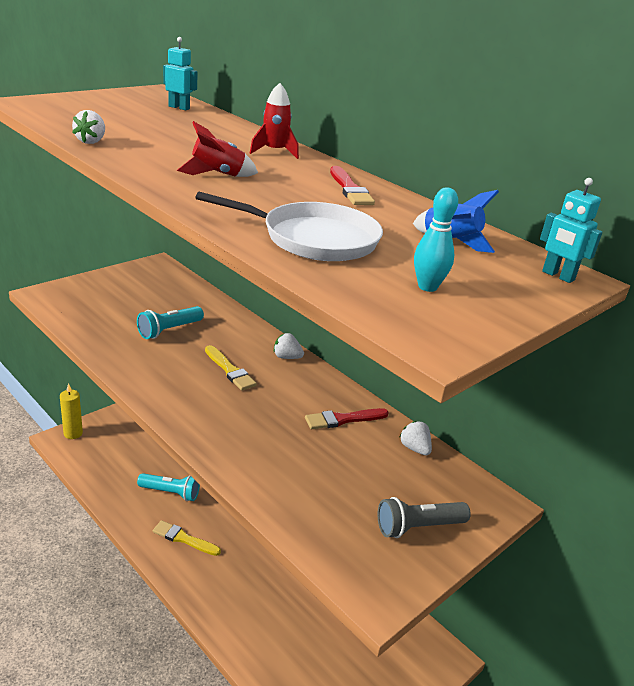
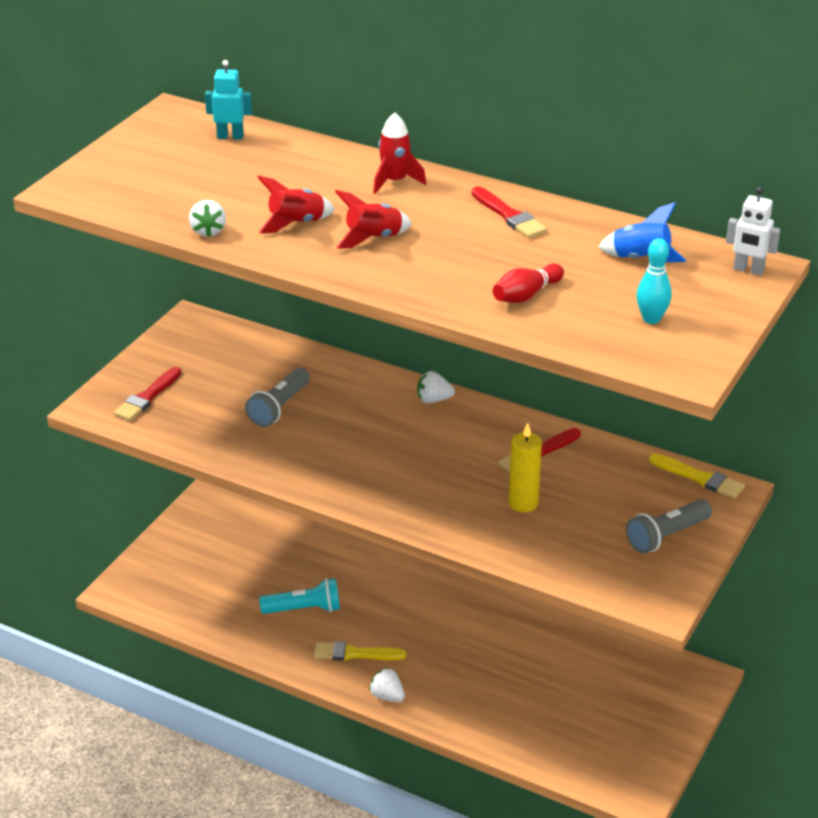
camera: 15 degrees left, 5 degrees up
(73, 433) = (129, 578): yellow candle -> yellow candle (523, 503)
(85, 298) = (147, 397): none -> red brush
(166, 153) = (296, 223): none -> red rocket
(169, 330) = (279, 408): turquoise flashlight -> grey flashlight
(230, 370) = (384, 435): yellow brush -> yellow brush (700, 478)
(314, 239) = (526, 295): white pan -> red bowling pin
(414, 448) = (625, 461): white strawberry -> white strawberry (387, 696)
(558, 276) = (748, 270): turquoise robot -> white robot

